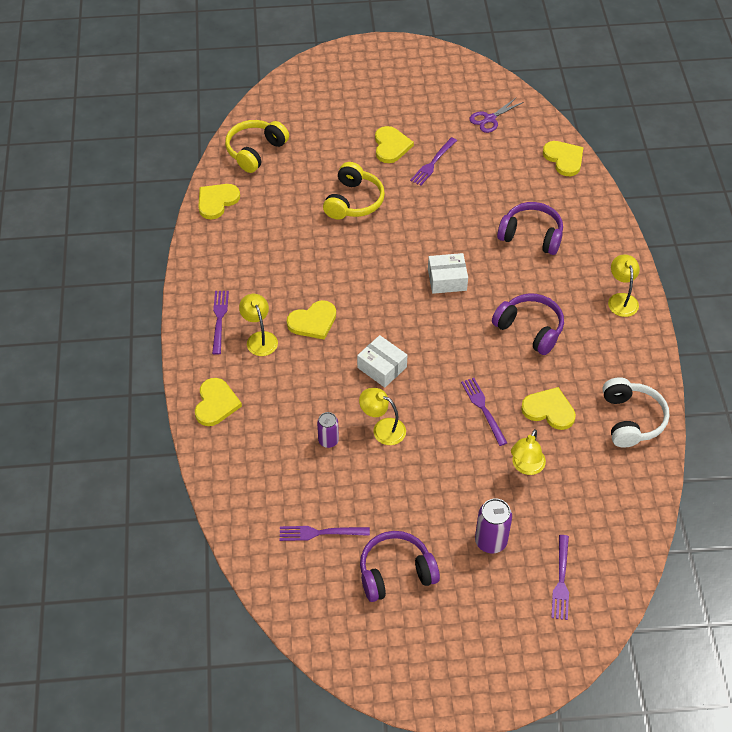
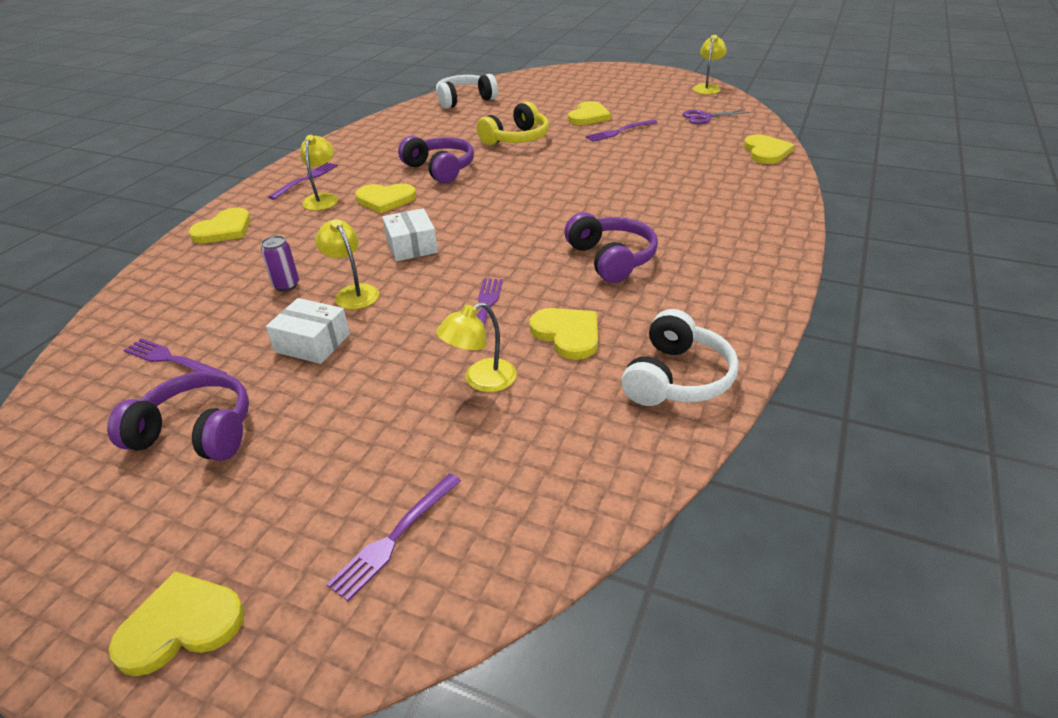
camera: 30 degrees right, 15 degrees down
(217, 201) = (398, 118): yellow heart -> yellow heart (181, 625)
(255, 151) = (465, 100): yellow headphones -> white headphones
(447, 279) = (553, 202): white box -> white box (312, 343)
(490, 541) = (349, 445): purple can -> none
(531, 236) = (680, 193): purple headphones -> purple headphones (440, 169)
(621, 299) = (754, 263): yellow lamp -> yellow lamp (707, 87)

